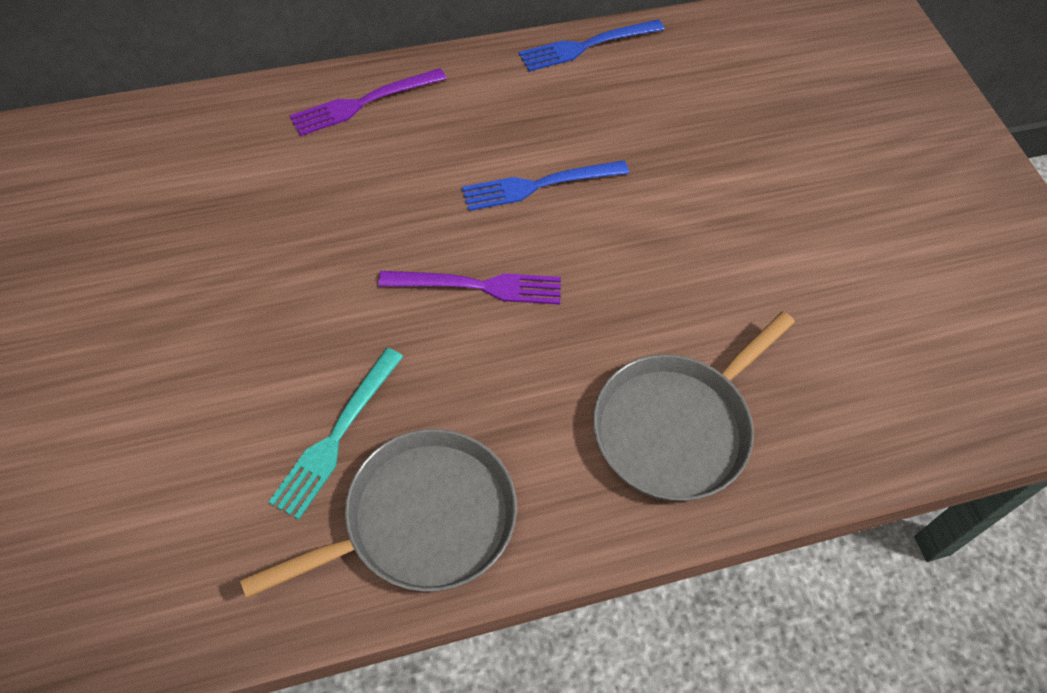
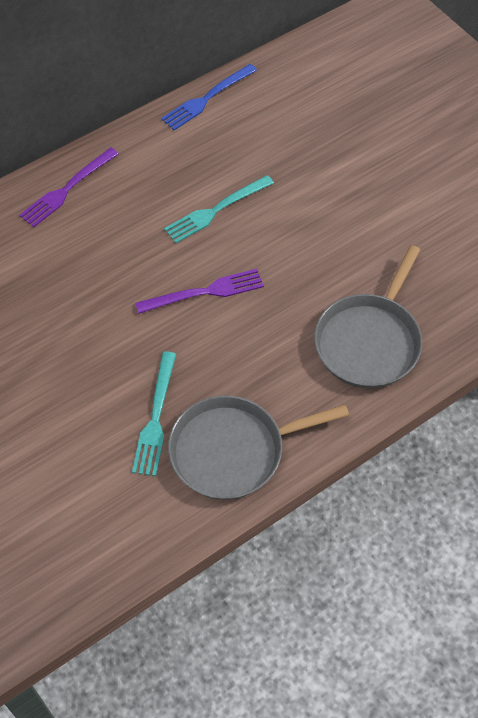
camera: 15 degrees left, 0 degrees up
(421, 520) = (233, 450): grey pan -> grey pan turned 150 degrees counterclockwise
(539, 185) = (216, 210): blue fork -> turquoise fork

